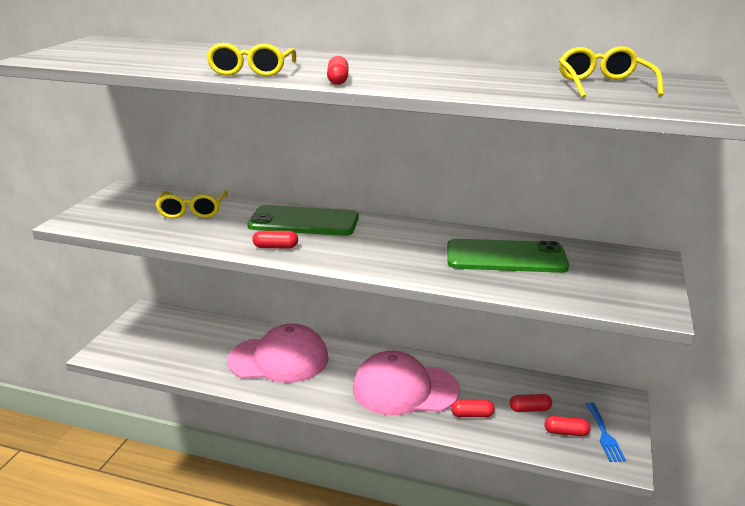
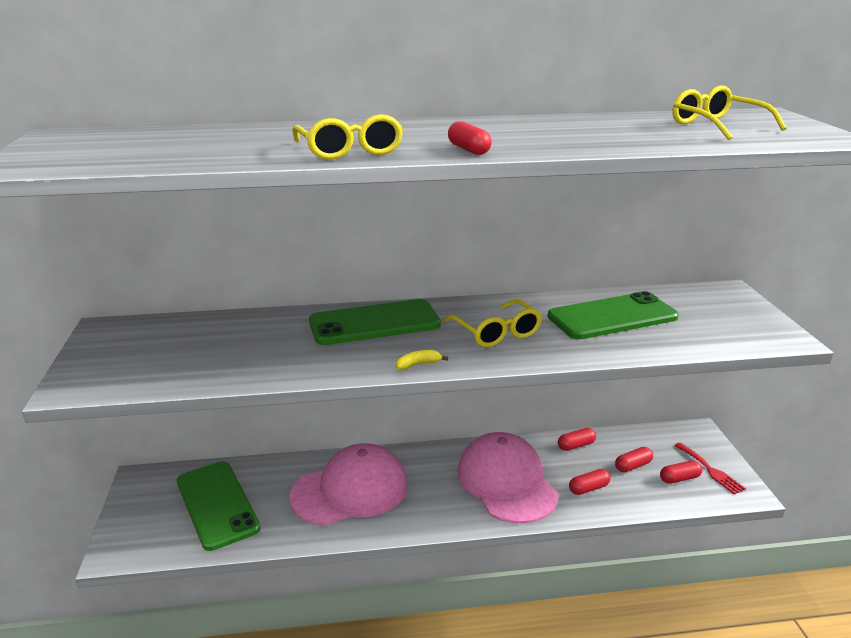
camera: 25 degrees left, 0 degrees up
(182, 342) = (217, 504): none -> green phone
(192, 211) = (228, 338): yellow glasses -> yellow glasses (496, 332)
(275, 247) = (375, 359): red capsule -> red capsule (576, 445)
(303, 257) = (418, 364): none -> yellow banana
(405, 389) = (506, 482): pink cap -> pink cap turned 90 degrees clockwise
(604, 435) = (710, 470): blue fork -> red fork

